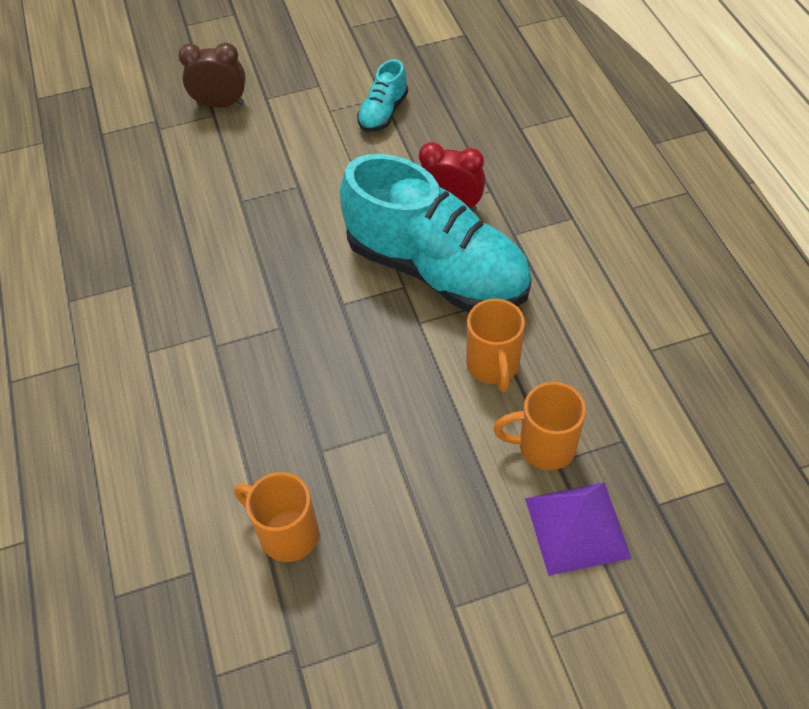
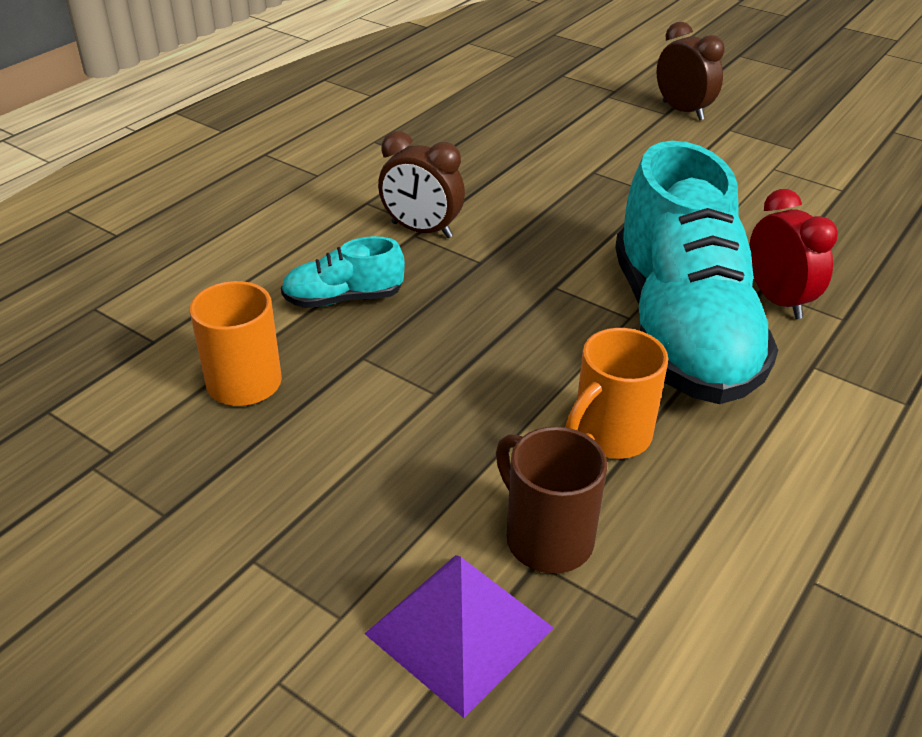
camera: 50 degrees right, 15 degrees down
(214, 338) = (421, 230): none -> brown clock
(383, 113) = (824, 199): turquoise shoe -> turquoise shoe (343, 299)
(544, 446) = (546, 538): orange mug -> brown mug

